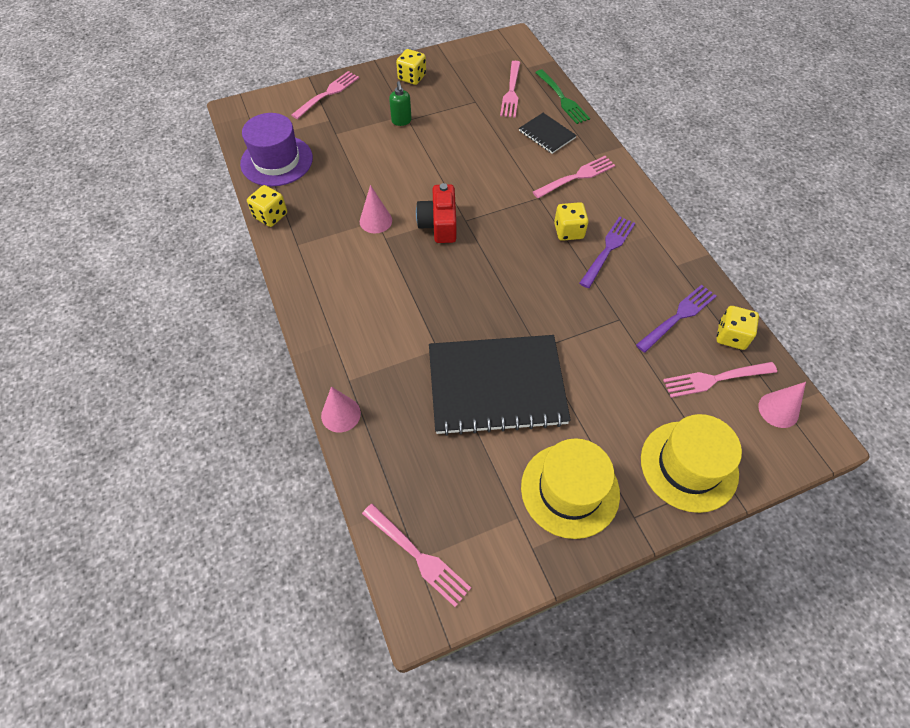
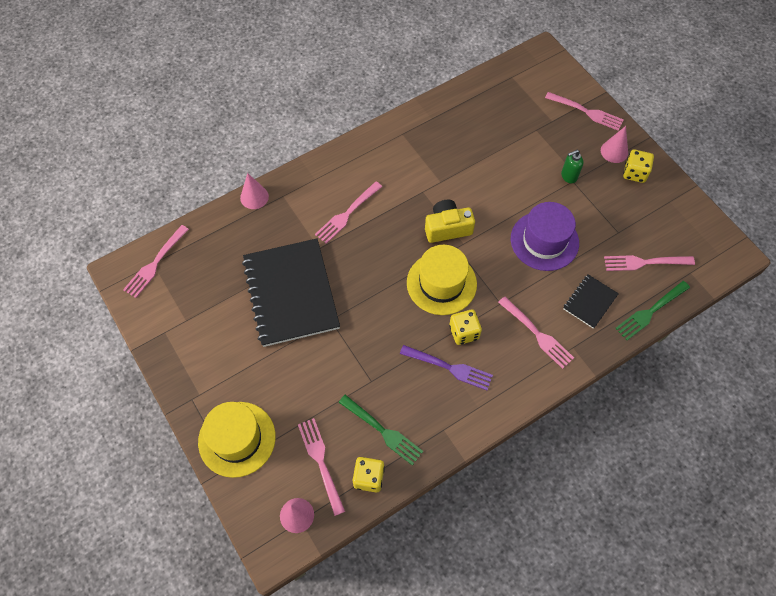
camera: 80 degrees right, 5 degrees up
(270, 216) = (427, 109): yellow dice -> none
(276, 161) = (490, 97): purple hat -> purple hat (544, 241)
(375, 221) = (440, 181): pink cone -> pink cone (614, 151)
(395, 313) = (347, 213): none -> pink fork
(439, 224) = (447, 228): red camera -> yellow camera
(570, 490) = (209, 353): yellow hat -> yellow hat (441, 283)
(678, 317) = (382, 430): purple fork -> green fork

